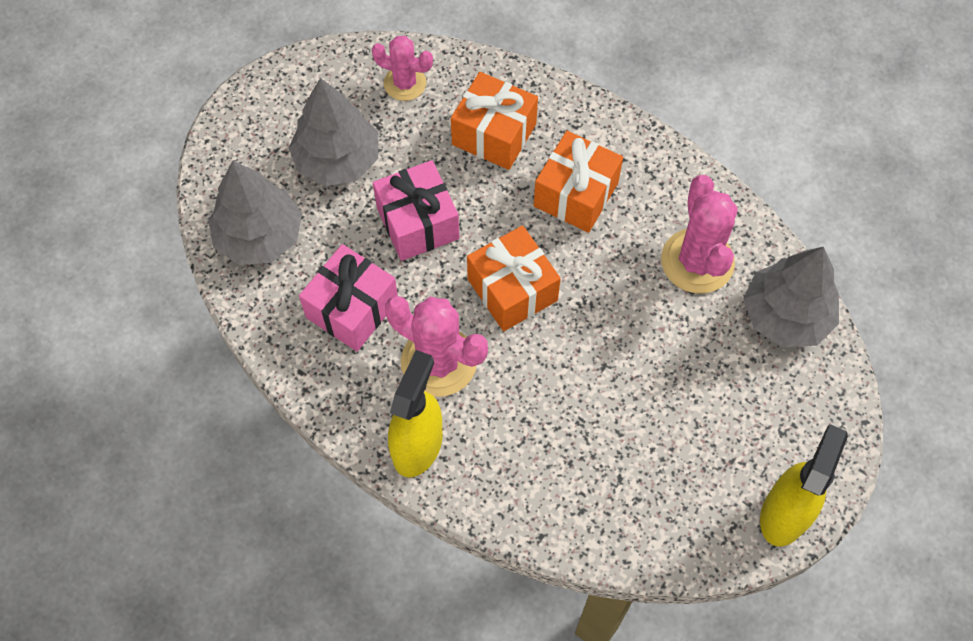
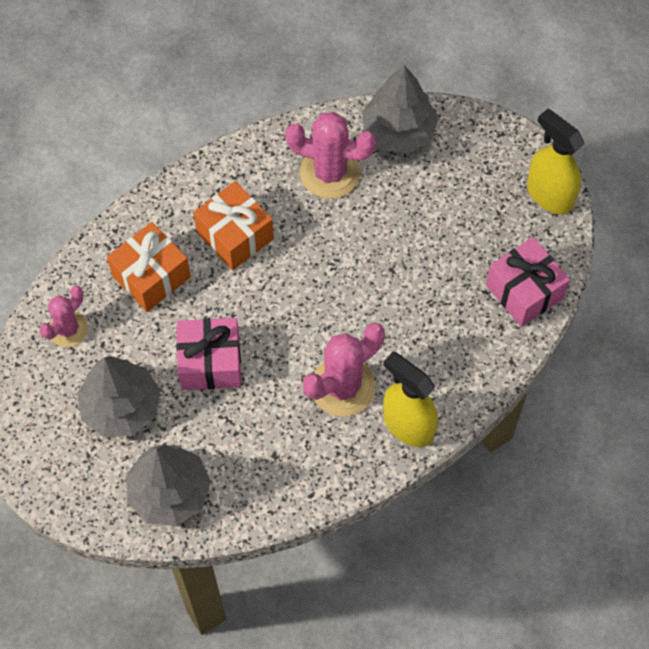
camera: 70 degrees left, 0 degrees up
(352, 309) = (269, 438): pink gift -> pink gift (524, 291)
(512, 290) = (301, 312): orange gift -> none

